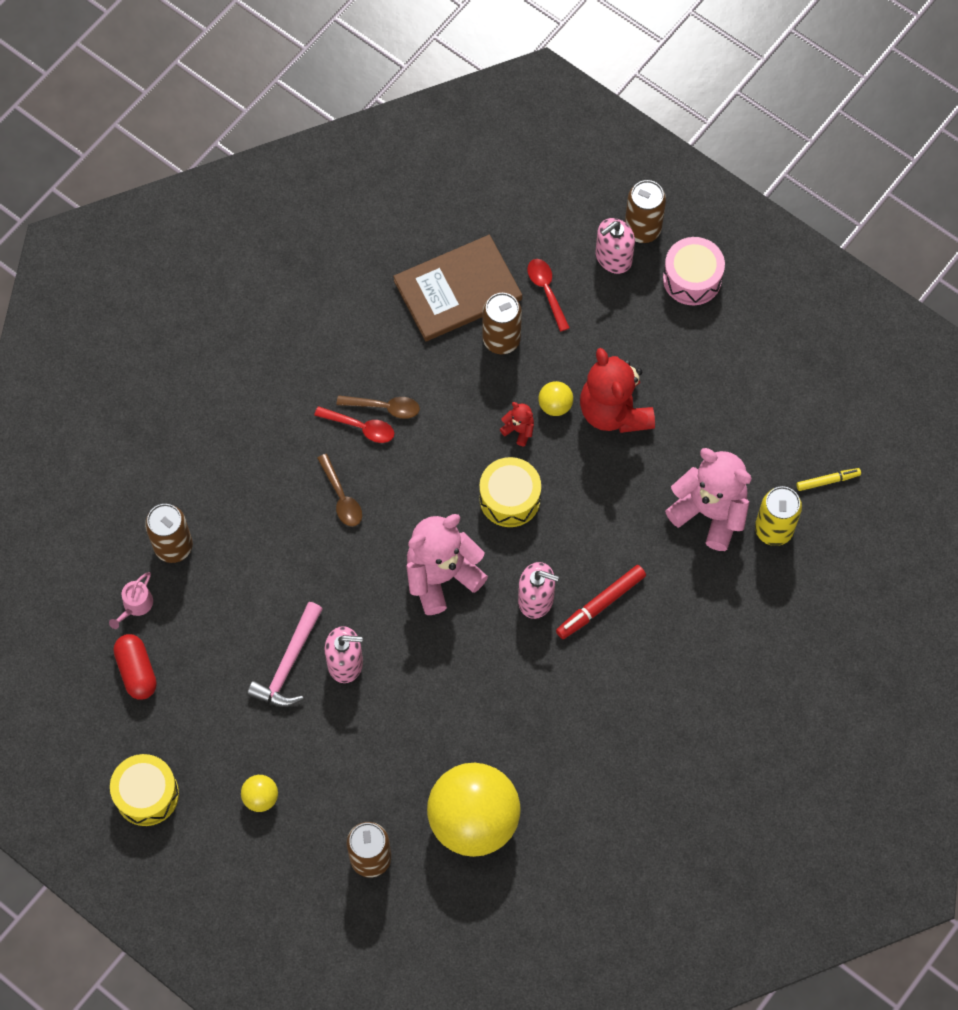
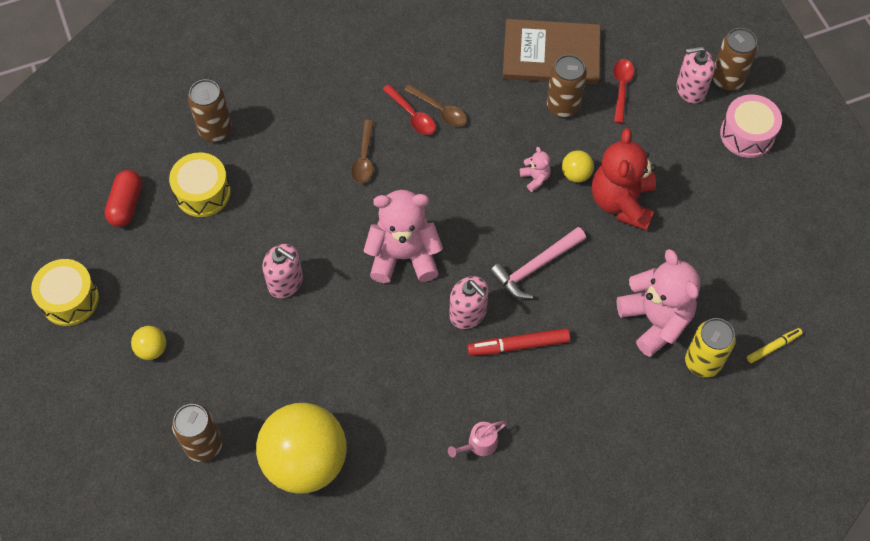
camera: 30 degrees right, 5 degrees down
(135, 605) = (159, 157): pink watering can -> pink watering can (479, 444)
(289, 664) = (242, 260): pink hammer -> pink hammer (535, 267)
(509, 498) = (495, 225): yellow drum -> yellow drum (203, 192)
(519, 430) = (535, 178): red teddy bear -> pink teddy bear
(827, 481) = (773, 347): yellow marker -> yellow marker turned 45 degrees counterclockwise

